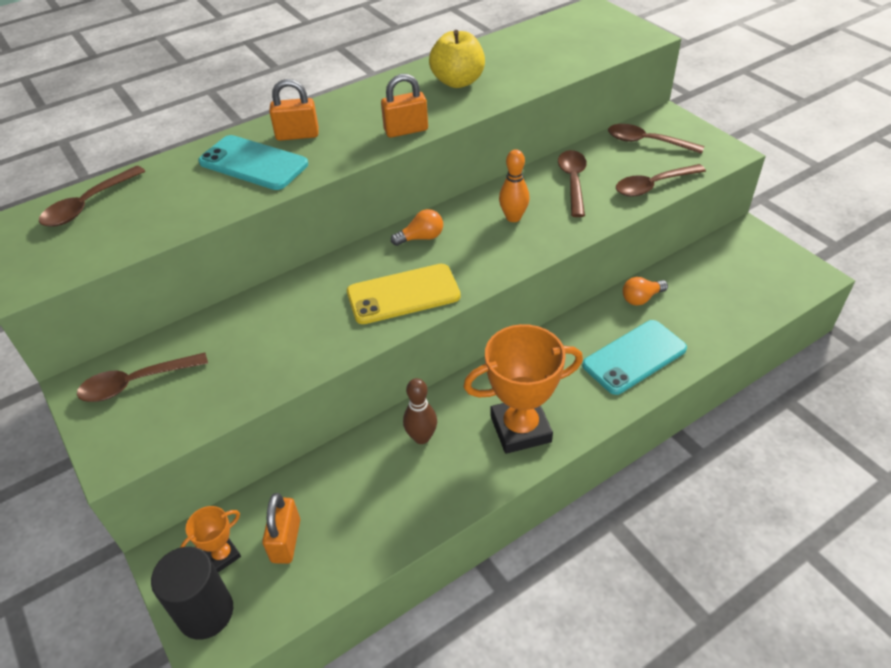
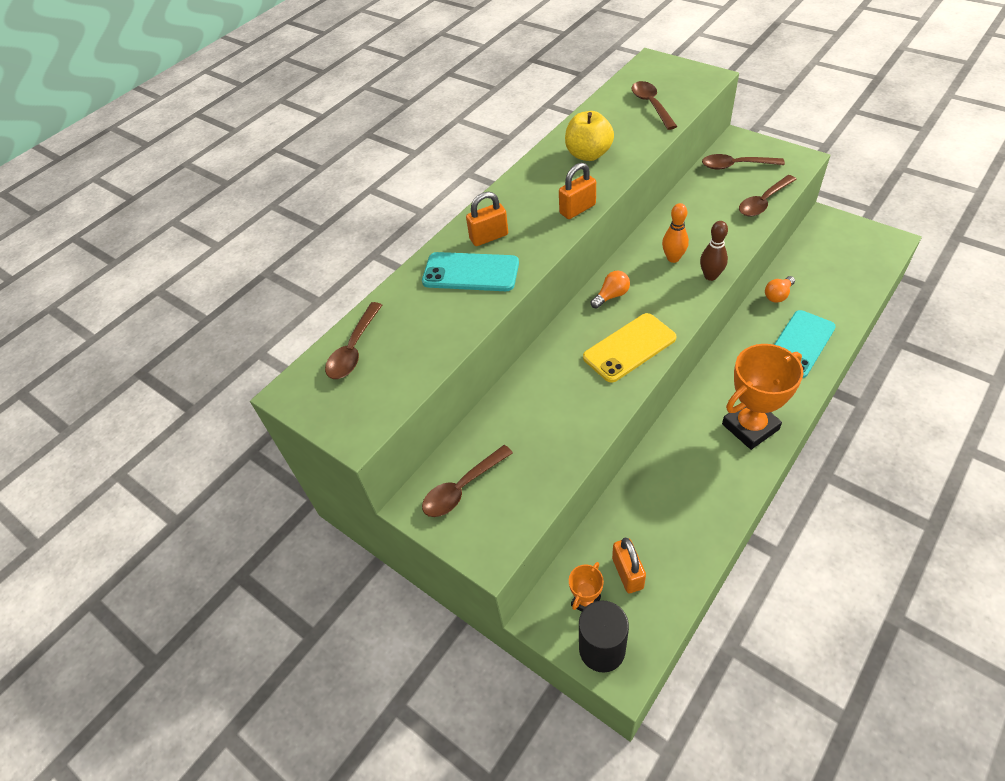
camera: 15 degrees left, 5 degrees up
(421, 437) = (680, 458): brown bowling pin -> brown bowling pin (710, 276)
(573, 181) = (700, 215): brown spoon -> brown spoon (651, 105)

